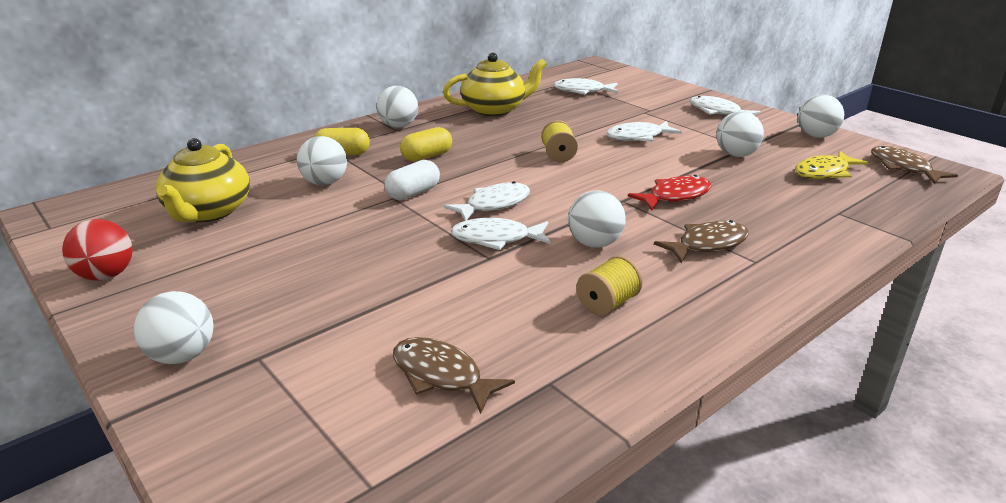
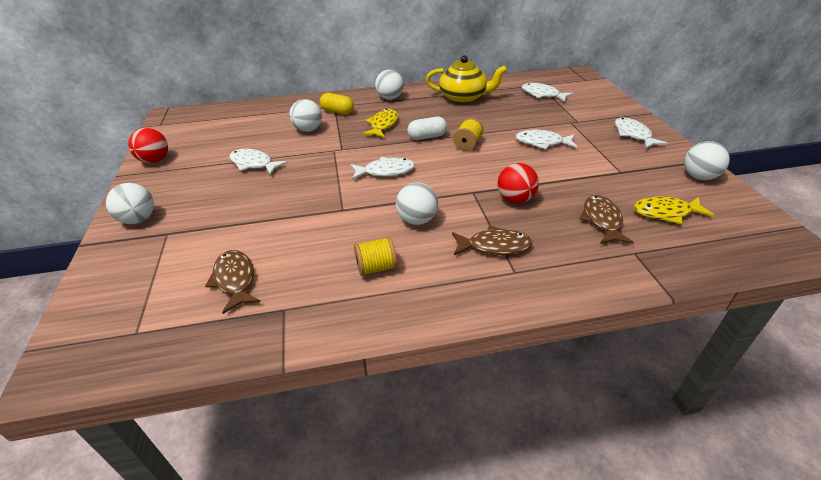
camera: 30 degrees right, 10 degrees up
(208, 212) = (233, 134): yellow teapot -> none
(413, 193) = (348, 150): white capsule -> white capsule (427, 137)
(427, 156) = (383, 125): yellow capsule -> yellow fish
(496, 239) = (360, 197): white fish -> white fish (254, 164)
(675, 196) = (515, 199): red fish -> red ball
(736, 155) = (604, 177): white ball -> none
(903, 168) = (751, 229): brown fish -> brown fish (602, 220)

